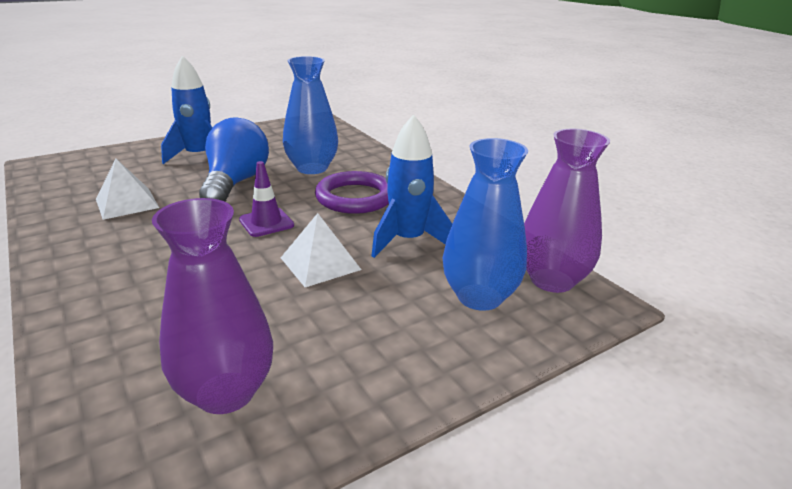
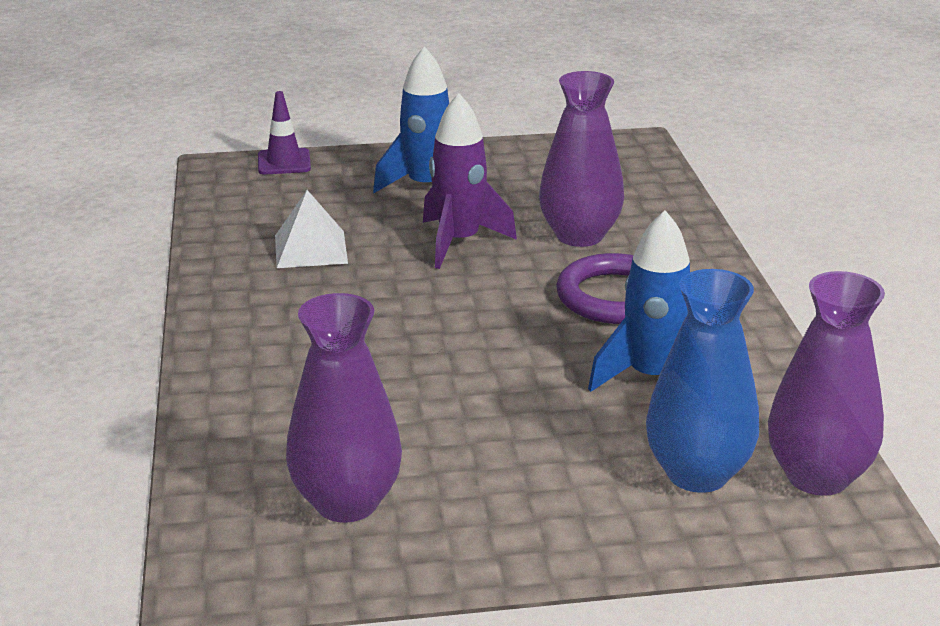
camera: 25 degrees right, 0 degrees up
(235, 183) = (459, 242): blue light bulb -> purple rocket
(266, 222) = (474, 312): purple traffic cone -> purple traffic cone (284, 162)
(312, 168) = (579, 235): blue vase -> purple vase
(320, 263) = (516, 384): white pyramid -> none

